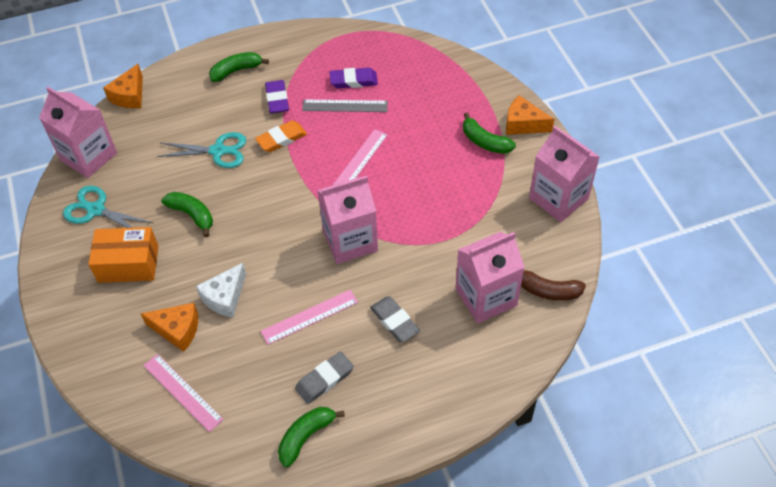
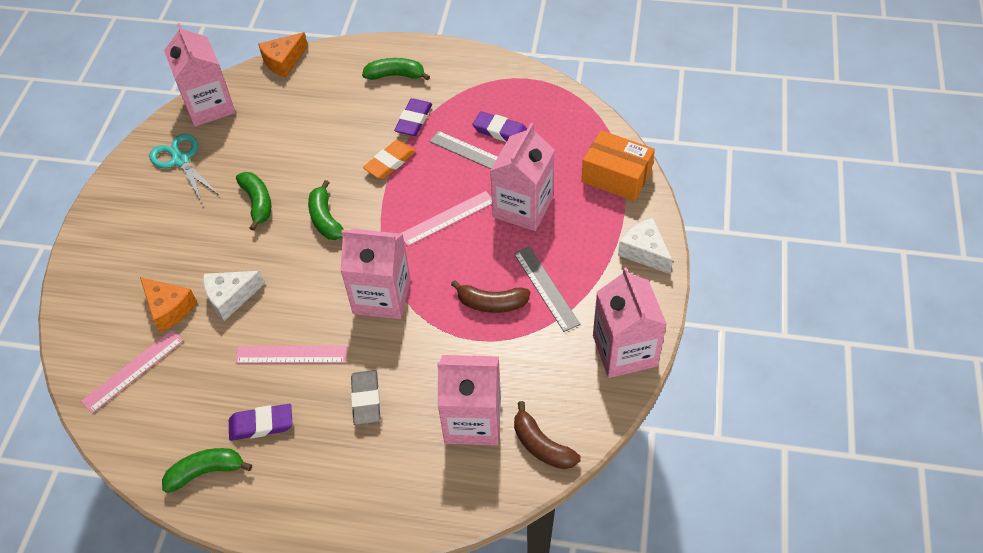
camera: 30 degrees right, 0 degrees up
(128, 264) = (172, 225): orange box -> orange box (616, 177)
(183, 392) = (133, 370): pink ruler -> pink ruler turned 60 degrees clockwise
(218, 151) = (324, 149): turquoise scissors -> none
(281, 139) = (390, 162): orange eraser -> orange eraser turned 45 degrees counterclockwise
(324, 379) = (261, 424): grey eraser -> purple eraser
(411, 129) = (523, 207): none -> pink carton
(439, 208) = (491, 303): none -> brown banana
(471, 180) = (545, 288): none -> grey ruler
(485, 142) = (589, 253): green banana -> green banana (325, 219)
(523, 124) = (644, 252): orange cheese -> white cheese

